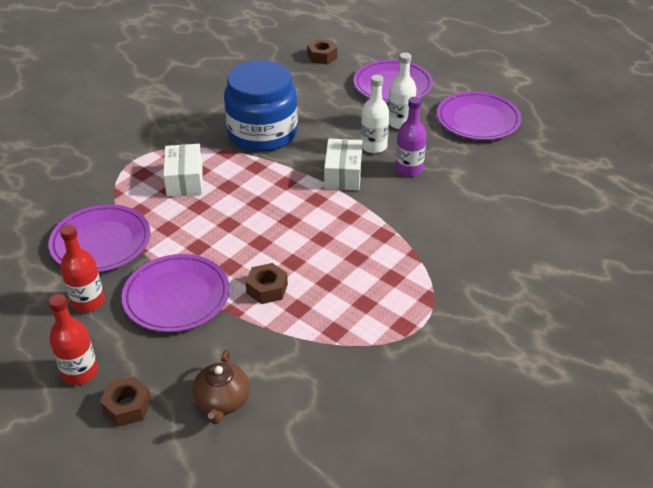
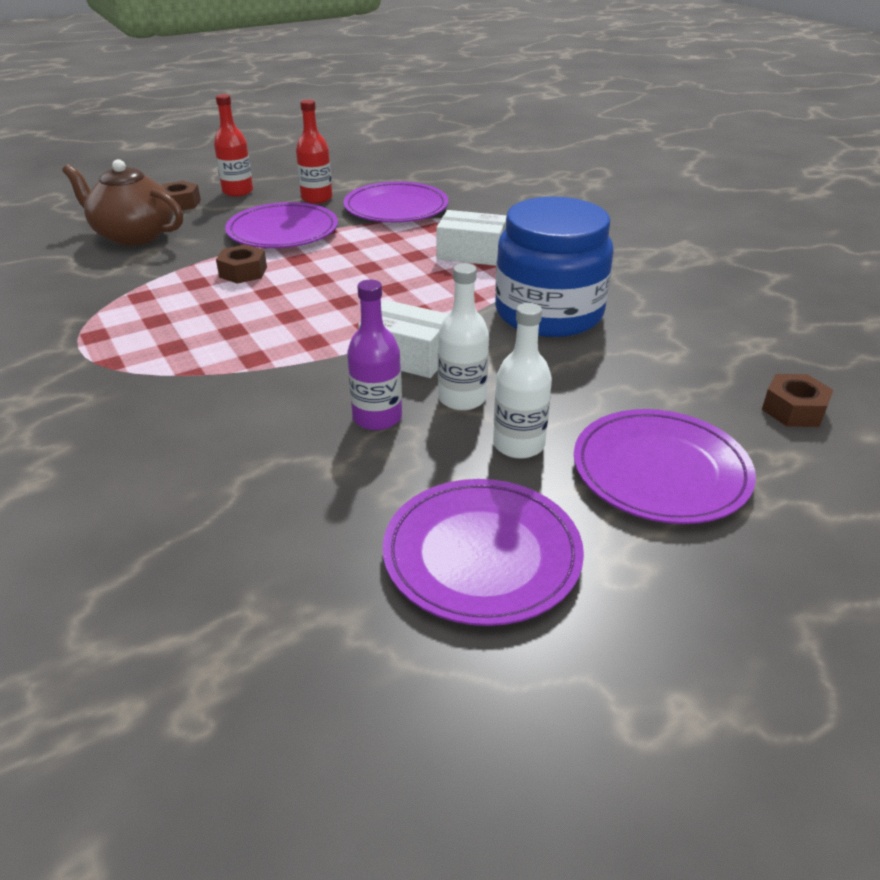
camera: 110 degrees right, 5 degrees down
(222, 401) = (134, 235): brown teapot -> brown teapot, size x1.58

